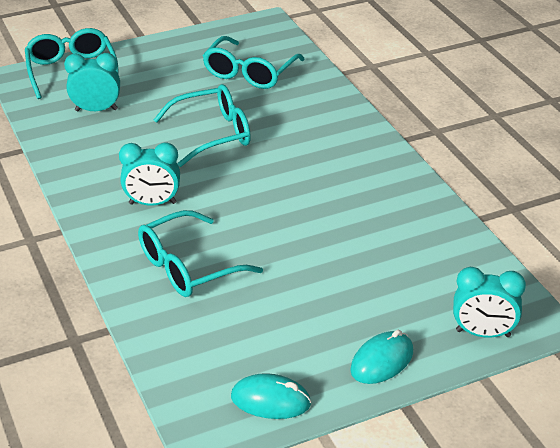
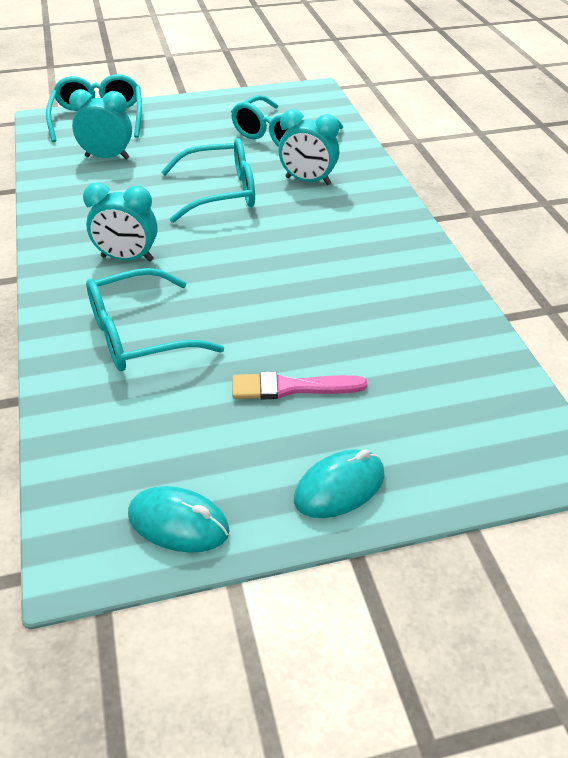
camera: 10 degrees right, 5 degrees up
(325, 294) = (291, 387): none -> pink brush
(483, 333) = (482, 466): turquoise clock -> turquoise clock (308, 181)

